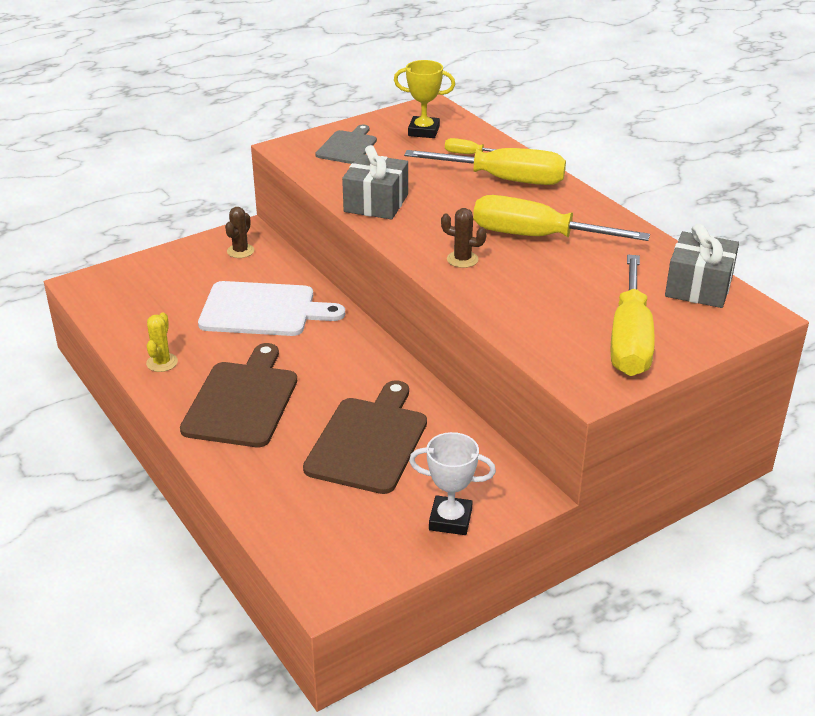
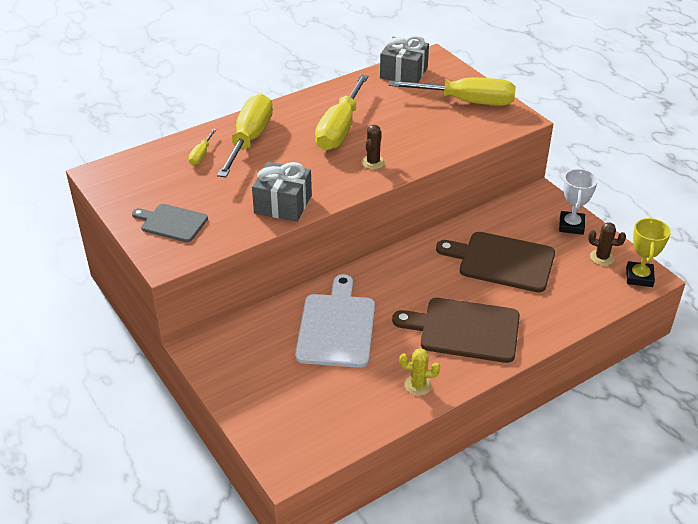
camera: 90 degrees left, 5 degrees up
(240, 251) = (234, 350): brown cactus -> brown cactus (602, 257)
(423, 131) = (150, 178): yellow trophy -> yellow trophy (639, 277)

